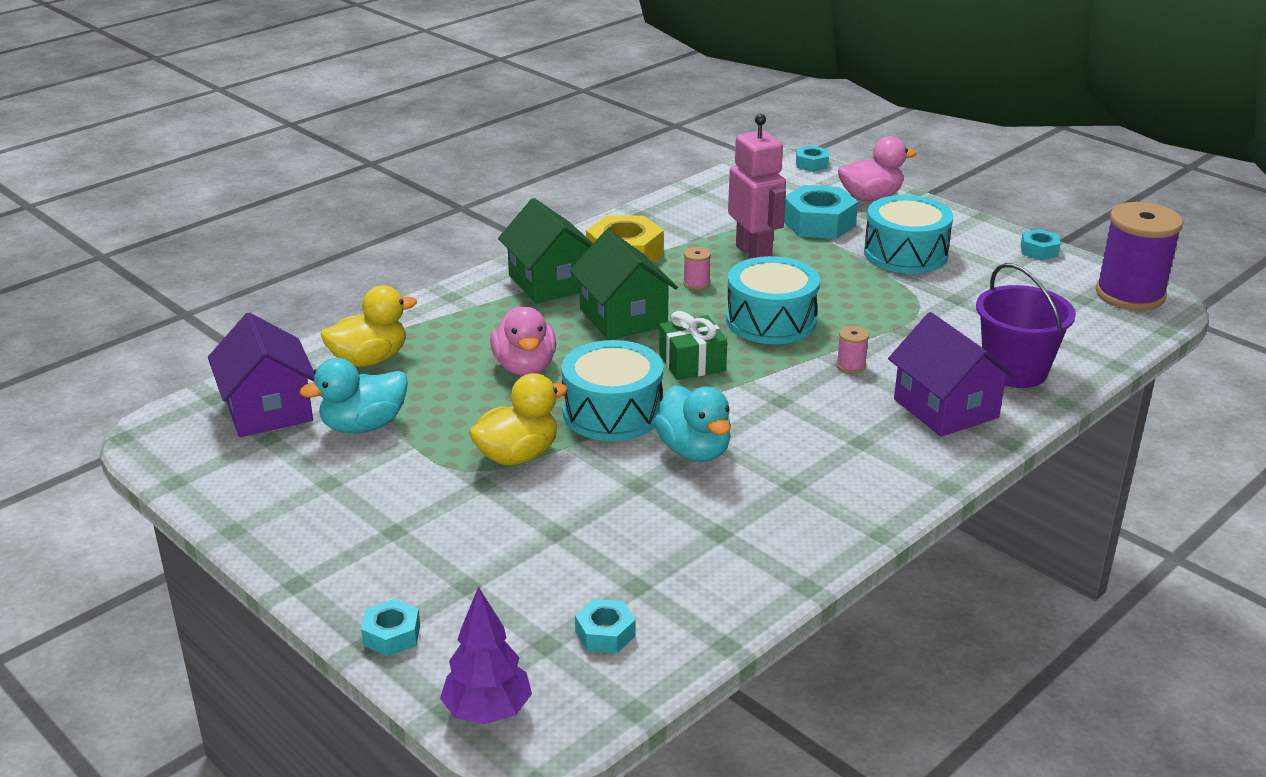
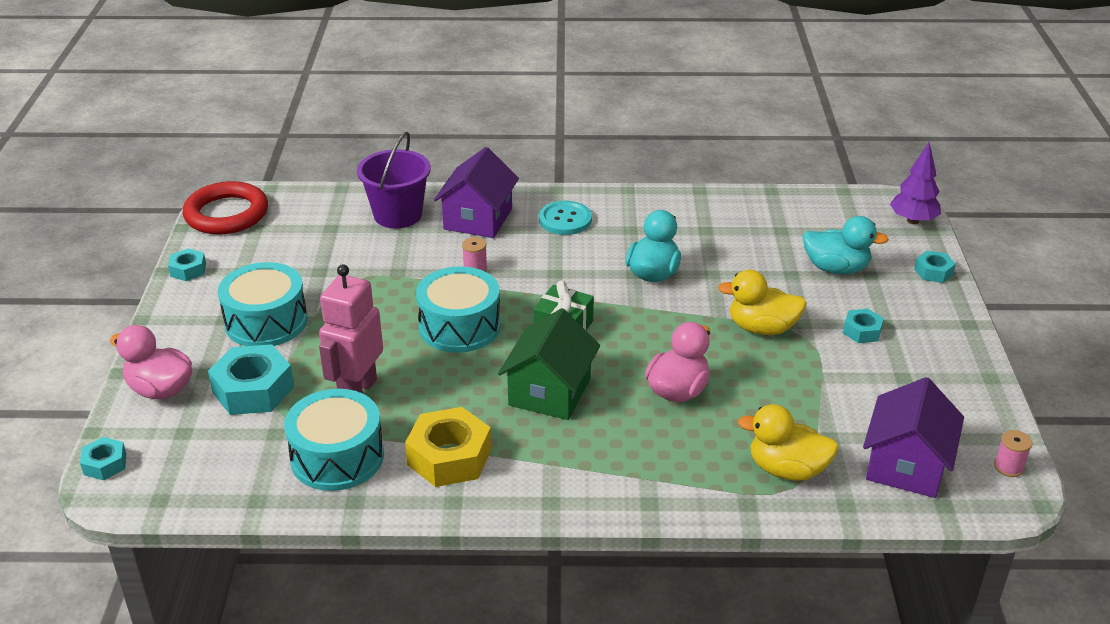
camera: 135 degrees left, 5 degrees up
(363, 426) = (844, 408): turquoise duck -> turquoise duck (836, 268)
(550, 282) = (551, 464): green house -> none
(605, 633) = (822, 220): turquoise nut -> turquoise nut (862, 331)
(612, 412) = (666, 323): turquoise drum -> turquoise drum (337, 457)
(696, 283) = (448, 390): pink spool -> pink spool (1008, 467)
(872, 456) = (565, 219): none -> turquoise button
(1130, 294) = (226, 214): purple spool -> red ring

